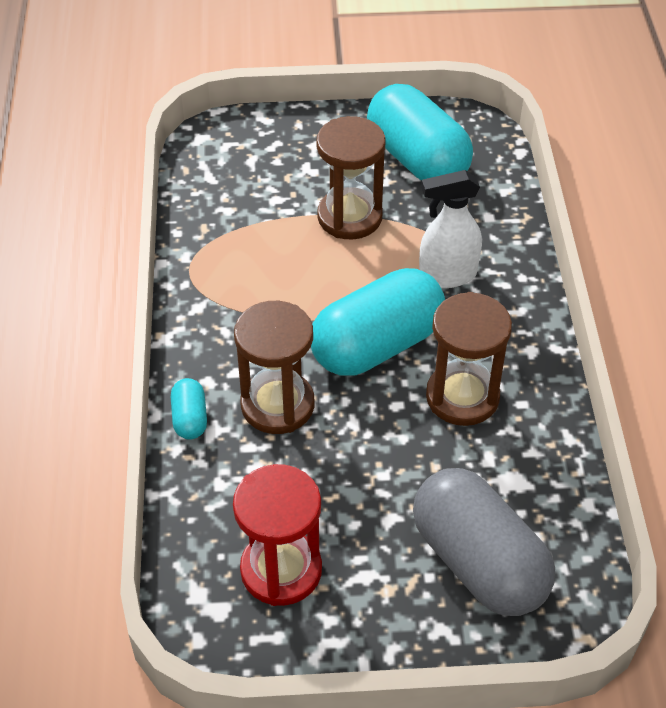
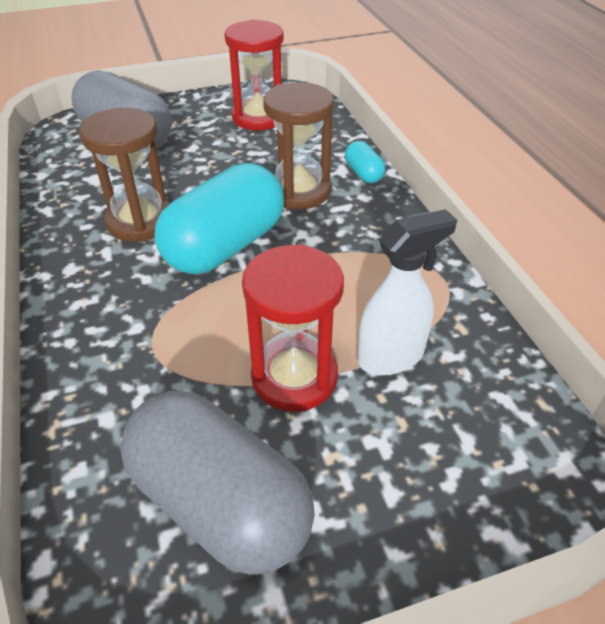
camera: 165 degrees right, 5 degrees down
(349, 217) = (294, 377): brown hourglass -> red hourglass
(417, 159) = (220, 503): turquoise capsule -> grey capsule
(447, 275) = (160, 326): white spray bottle -> white spray bottle (391, 356)

